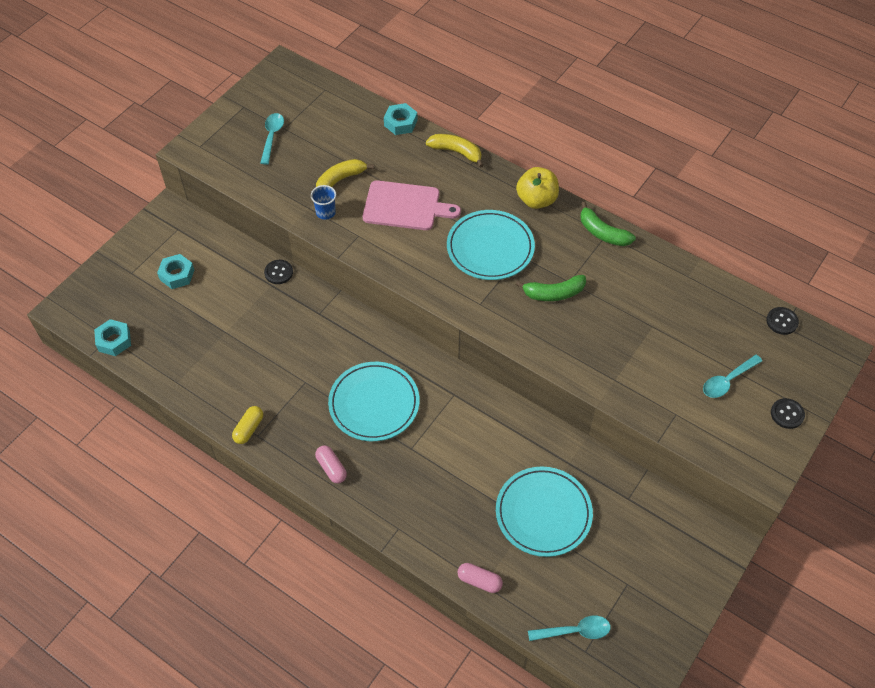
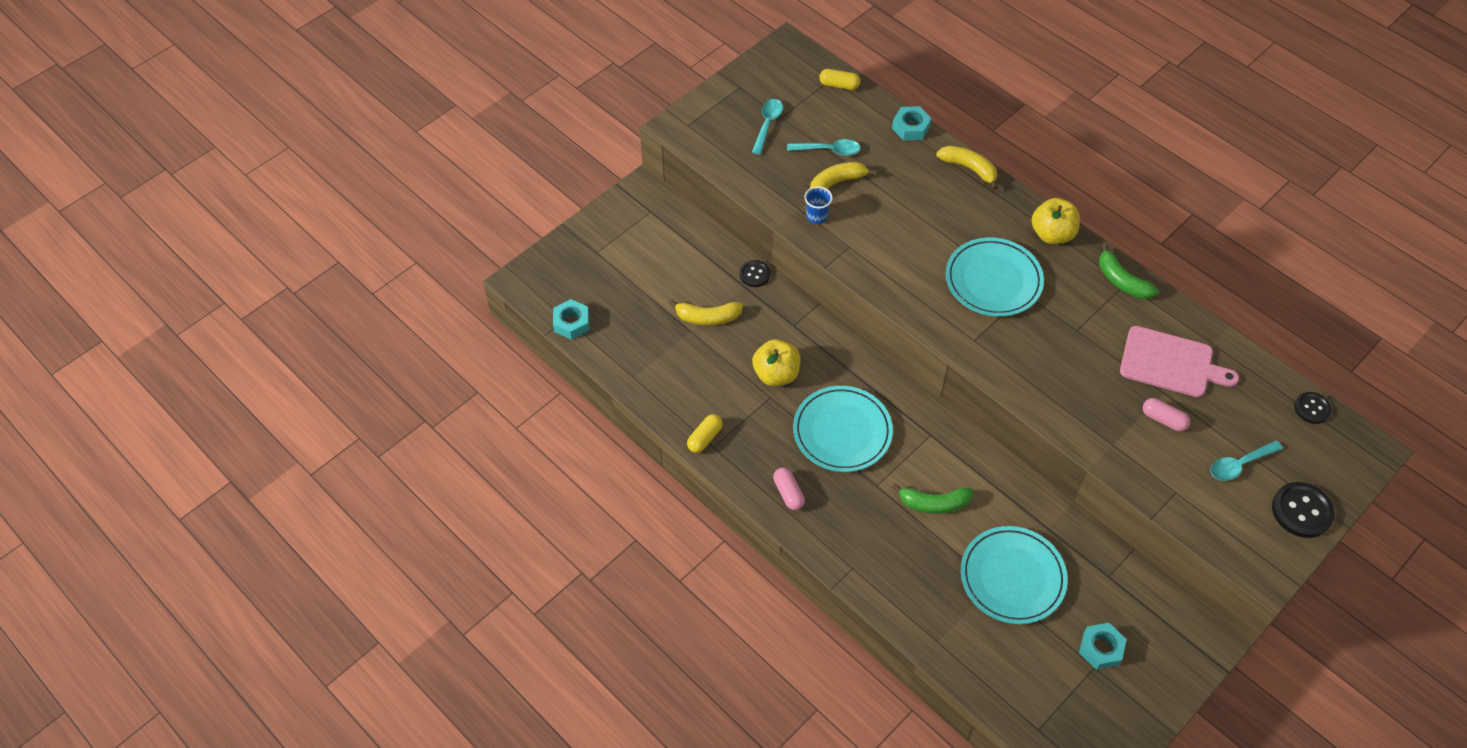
camera: 10 degrees right, 0 degrees up
(177, 275) = (645, 261): turquoise nut -> turquoise nut (1100, 649)
(240, 317) = (708, 317): none -> yellow banana
(308, 360) = (776, 374): none -> yellow apple
(332, 94) = (839, 85): none -> yellow capsule
(405, 206) = (904, 221): pink cutting board -> pink cutting board (1170, 363)
(479, 581) = (933, 637): pink capsule -> pink capsule (1163, 419)
(554, 293) = (1058, 340): green banana -> green banana (934, 503)
(574, 631) = (1030, 706): turquoise spoon -> turquoise spoon (828, 150)
(787, 414) = (1301, 511): black button -> black button, size x1.61

